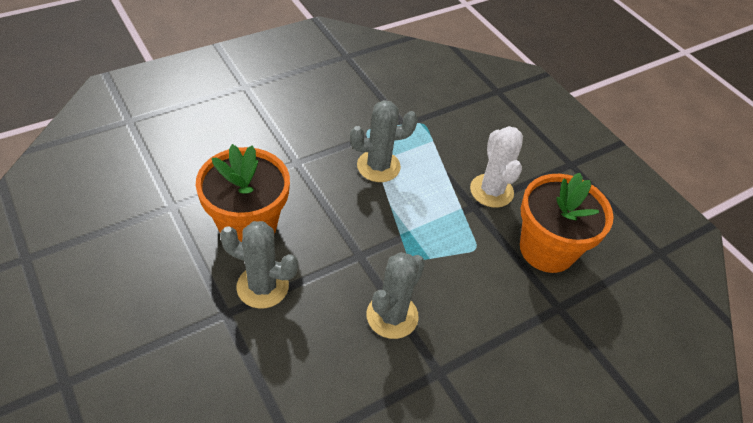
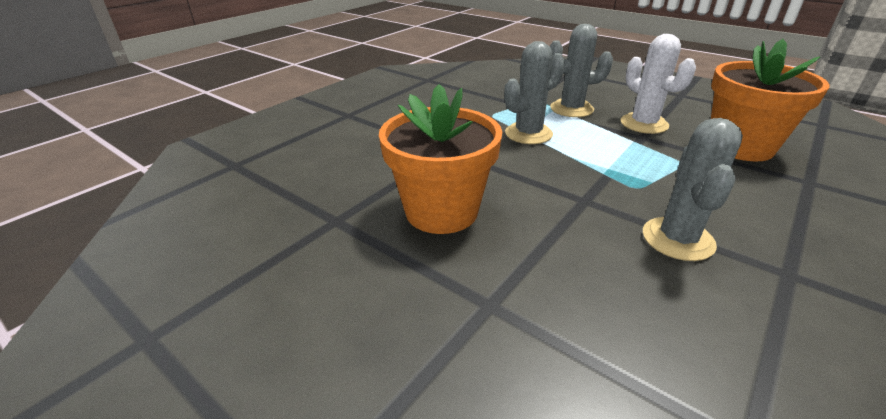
camera: 15 degrees left, 15 degrees down
(262, 286) = (510, 260): grey cactus -> grey cactus (571, 109)

